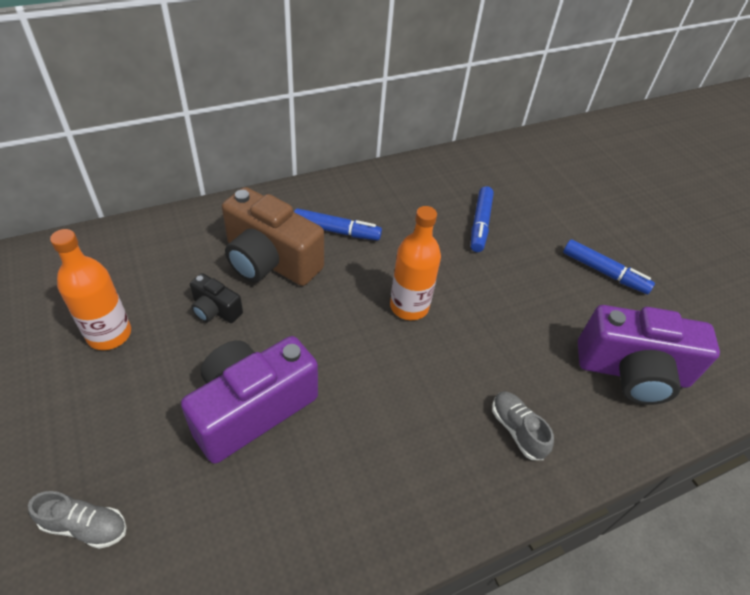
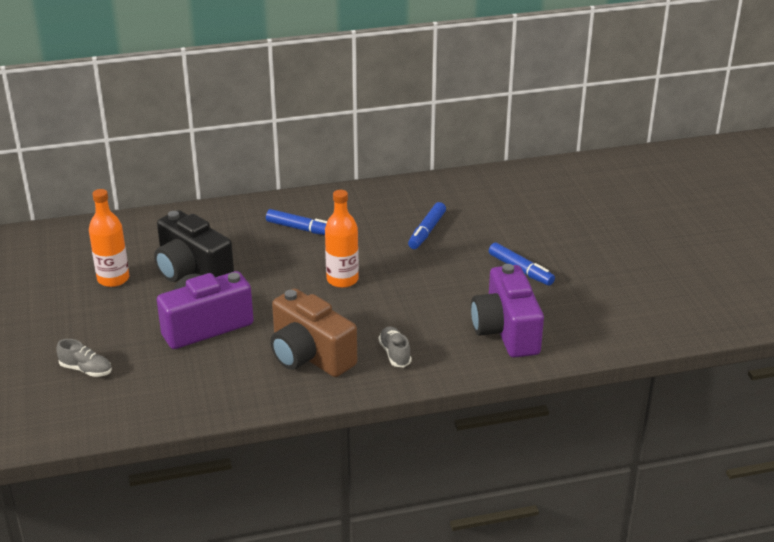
camera: 15 degrees right, 15 degrees down
(215, 310) = (192, 271): black camera -> black camera, size x2.10
(270, 261) = (241, 245): brown camera -> brown camera (309, 356)
(632, 372) = (506, 331): purple camera -> purple camera turned 60 degrees clockwise

